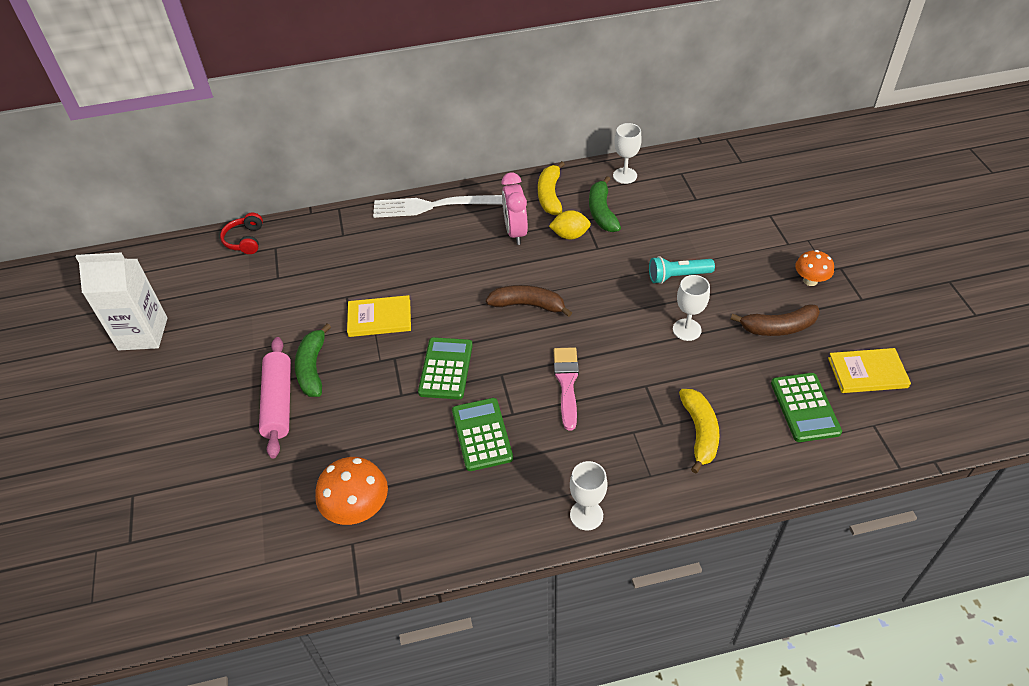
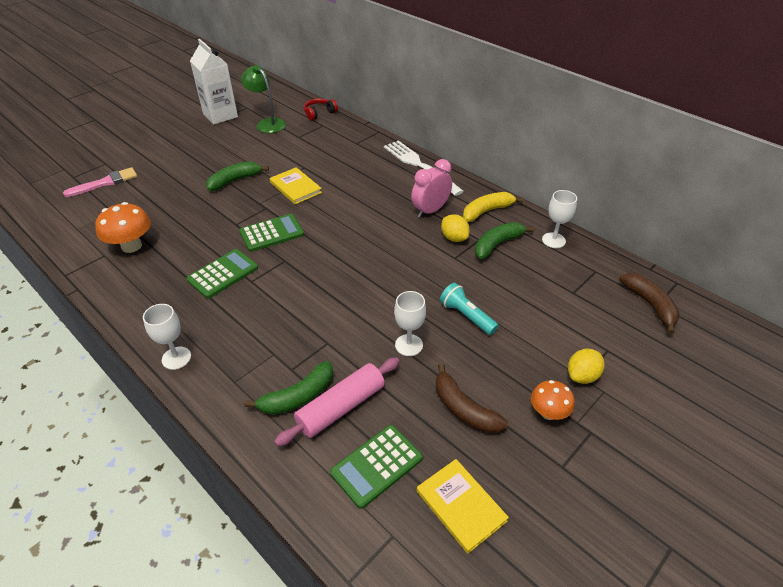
camera: 55 degrees right, 5 degrees down
(215, 295) = (267, 123): none -> green lamp
(278, 402) = (199, 180): pink rolling pin -> pink rolling pin (341, 407)
(528, 305) = (362, 246): brown banana -> brown banana (650, 304)
(566, 383) = (298, 297): pink brush -> pink brush (105, 183)
(699, 432) = (298, 397): yellow banana -> green banana
(786, 243) = (582, 376): none -> yellow lemon

